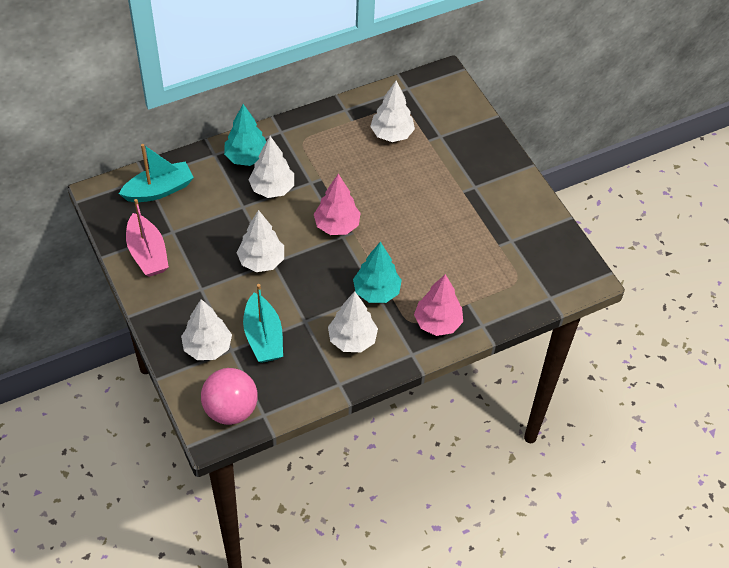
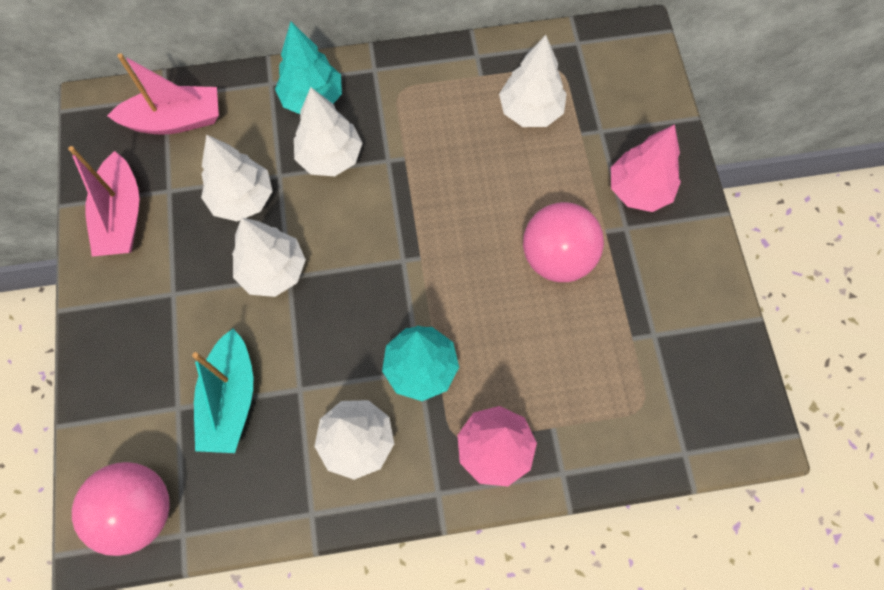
camera: 20 degrees right, 15 degrees up
(159, 190) = (175, 120): turquoise boat -> pink boat
(207, 347) = (145, 394): white tree -> white tree (242, 199)
(337, 225) = (400, 241): pink tree -> pink tree (639, 190)
(438, 212) = (557, 257): none -> pink ball

